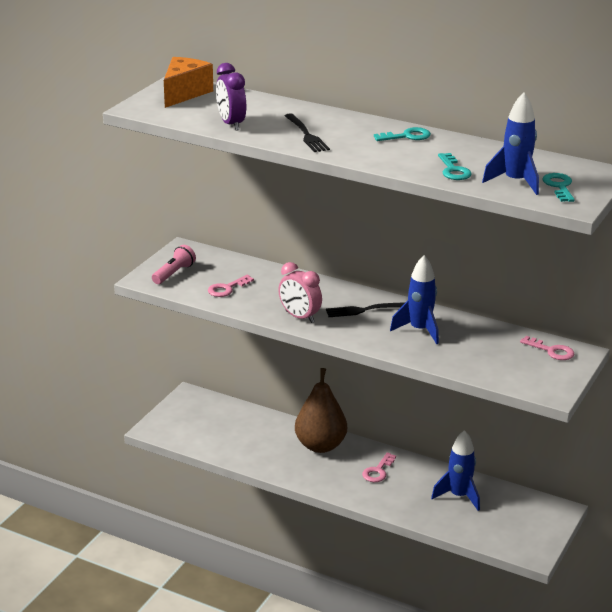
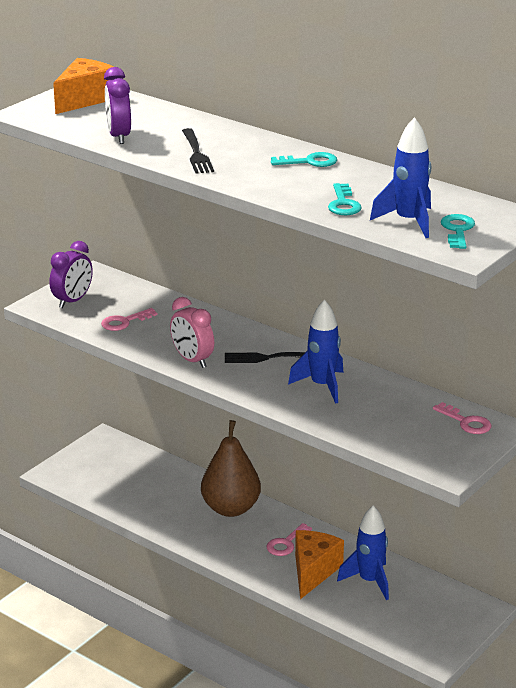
camera: 10 degrees right, 0 degrees up
(174, 273) = (73, 301): pink flashlight -> purple clock
(409, 493) = (313, 571): none -> orange cheese

